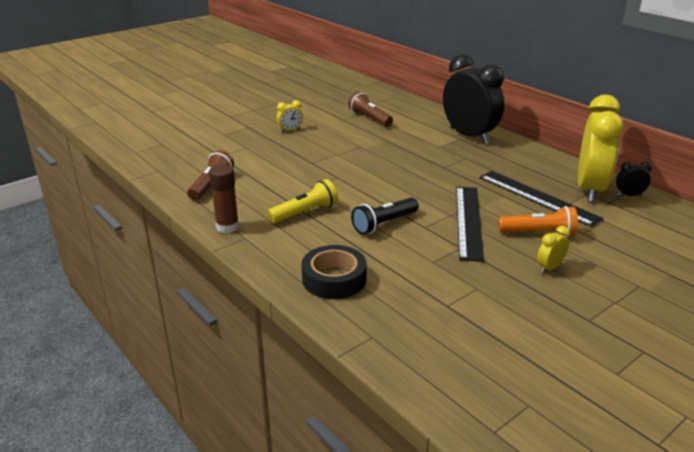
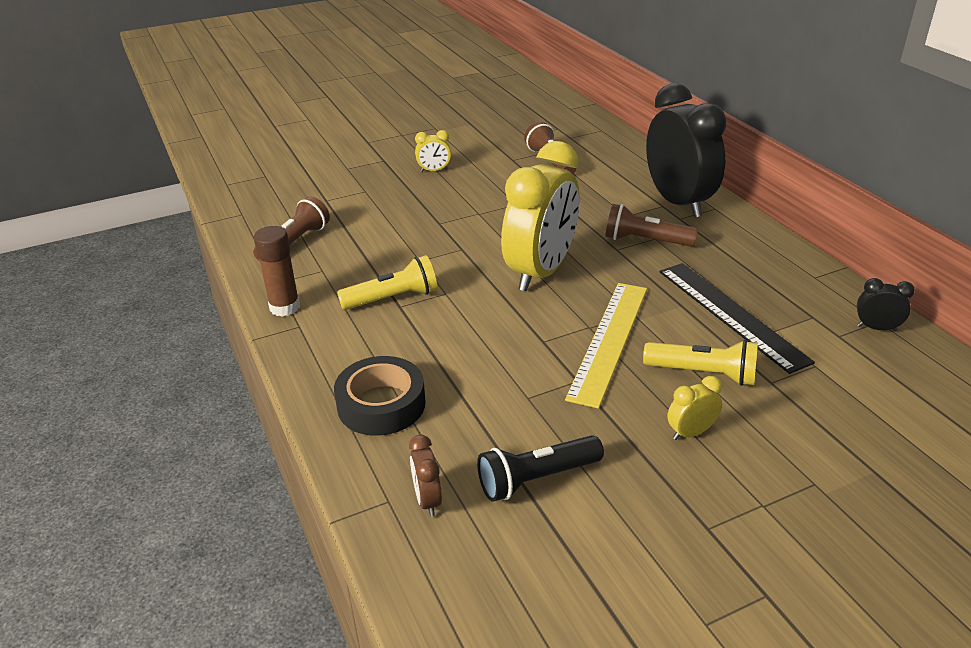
camera: 15 degrees right, 5 degrees up
(384, 224) = (489, 329): black flashlight -> black flashlight (537, 479)
(399, 332) = (427, 500): none -> brown clock
(460, 160) = (645, 241): none -> brown flashlight
(468, 221) = (609, 341): black ruler -> yellow ruler
(538, 233) = (703, 374): orange flashlight -> yellow flashlight
(590, 189) = (818, 311): yellow clock -> yellow clock (541, 272)

